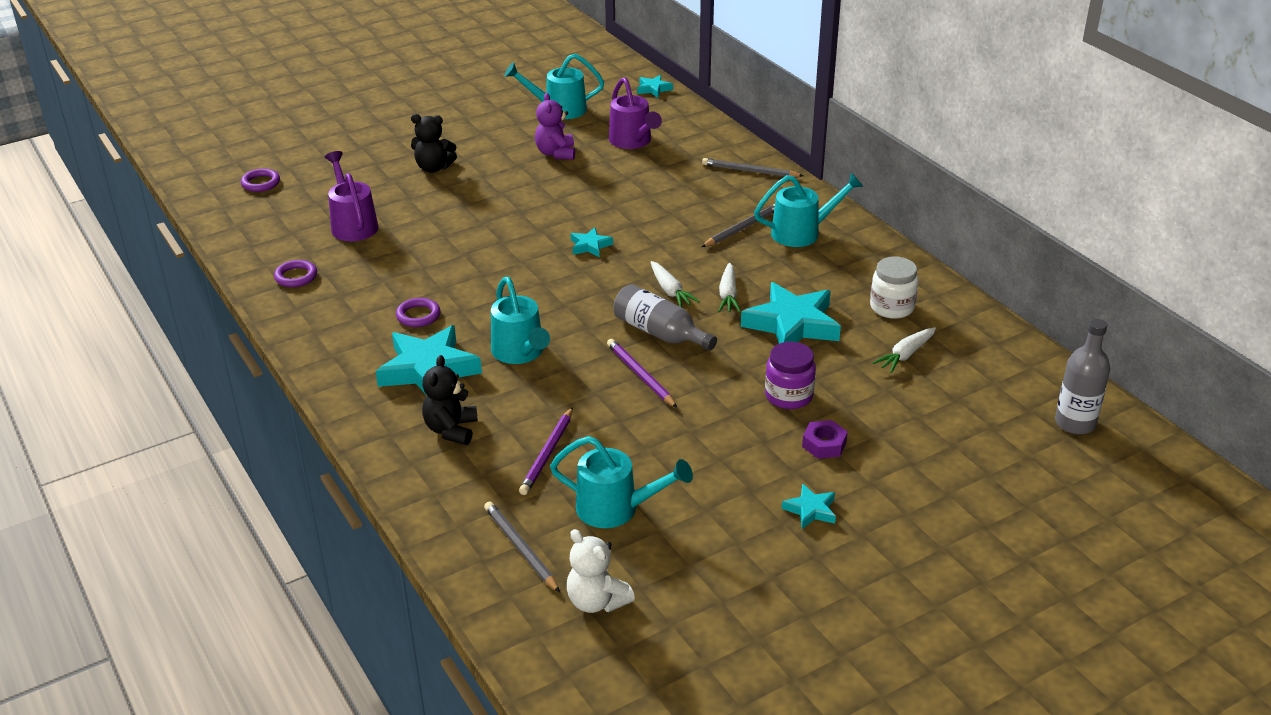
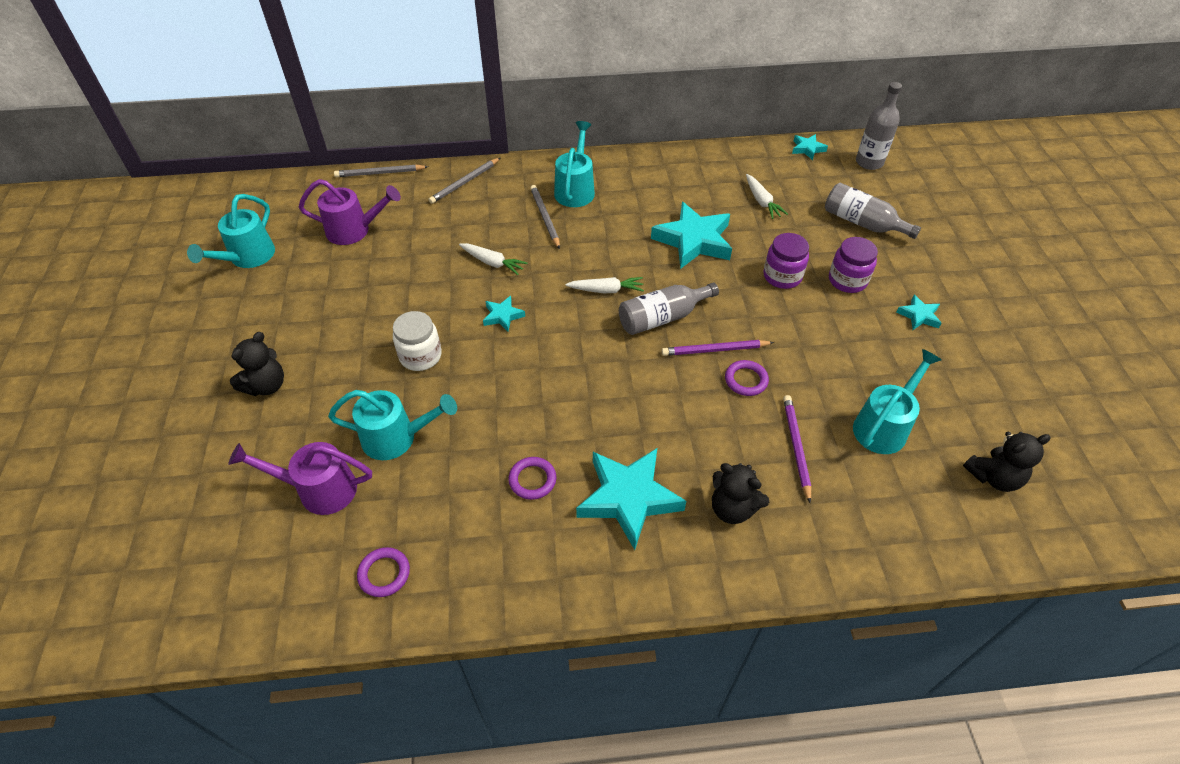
camera: 65 degrees left, 15 degrees up
(261, 183) = (146, 560): purple ring -> purple ring (746, 380)
(520, 353) = (640, 419): turquoise watering can -> turquoise watering can (397, 438)
(520, 549) = (917, 508): grey pencil -> grey pencil (380, 173)
(548, 454) = (796, 447): purple pencil -> purple pencil turned 135 degrees counterclockwise
(556, 153) = (326, 286): purple teddy bear -> none
(597, 601) = (993, 477): white teddy bear -> black teddy bear
(653, 89) = (277, 187): turquoise star -> turquoise star (807, 149)
(728, 295) = (633, 259): white carrot -> white carrot (493, 263)
(824, 444) = (847, 280): purple nut -> purple jar
(892, 307) = (701, 185): white jar -> white jar (420, 356)
(942, 438) = (862, 223): none -> grey bottle

